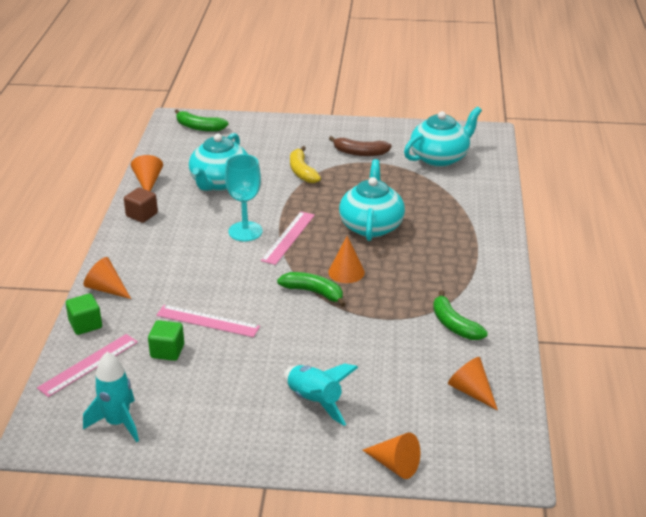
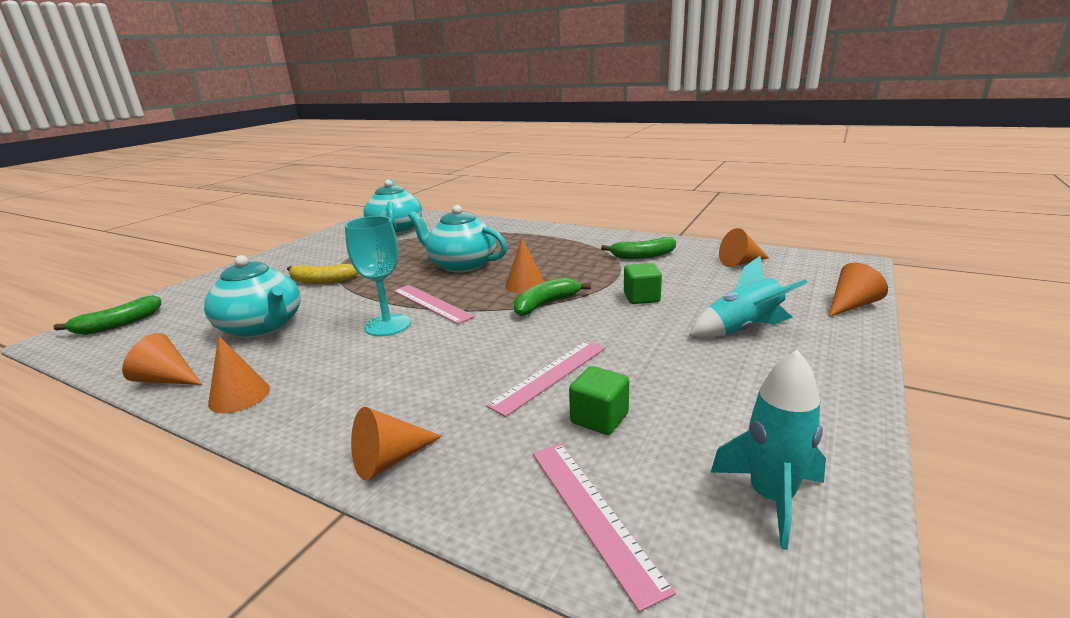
camera: 65 degrees left, 10 degrees down
(85, 325) = (471, 501): green cube -> green cube (641, 297)
(142, 215) = (239, 396): brown cube -> orange cone
(360, 153) = (336, 254): brown banana -> none

